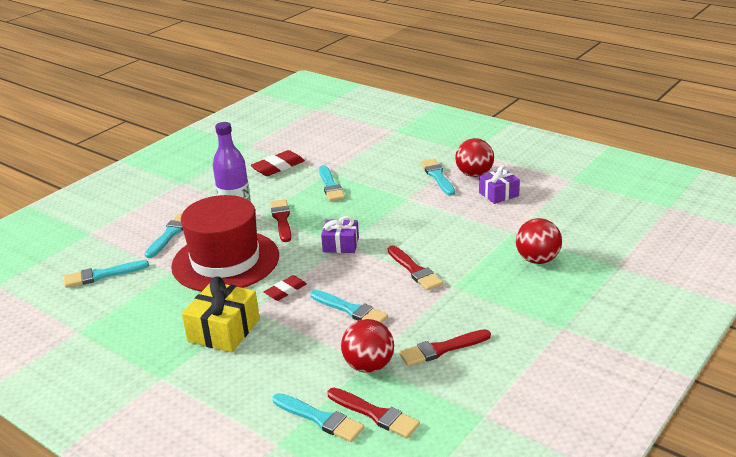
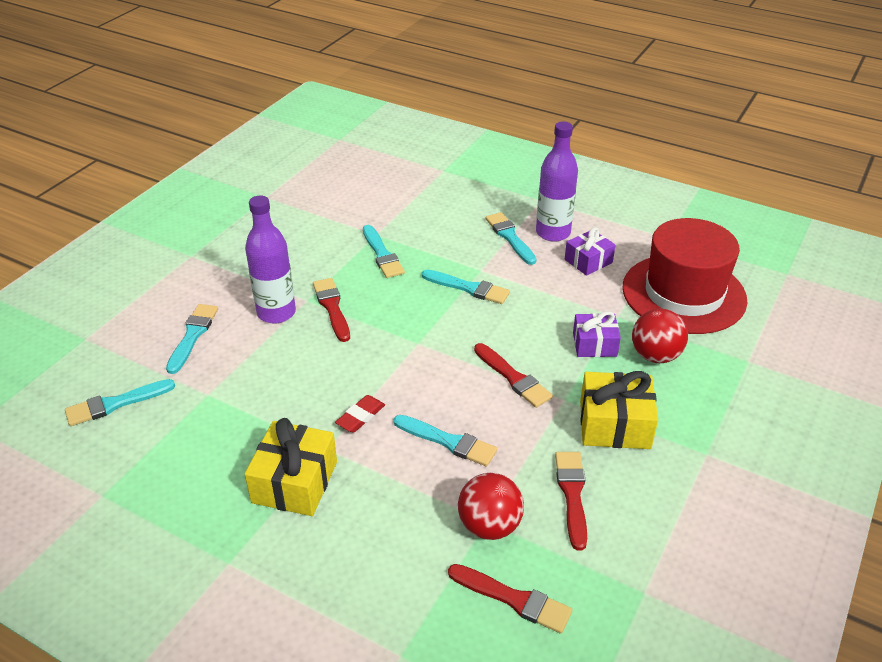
camera: 10 degrees left, 10 degrees up
(225, 261) = (274, 374): red hat -> red hat (683, 293)
(278, 167) = (310, 228): red eraser -> none
(320, 419) = (447, 612): turquoise brush -> turquoise brush (468, 288)
(341, 244) = (414, 343): purple gift -> purple gift (594, 344)
(441, 349) = (572, 494): red brush -> red brush turned 120 degrees clockwise
(474, 174) = (553, 233): red ball -> purple bottle
(490, 304) = (614, 424): none -> yellow gift

